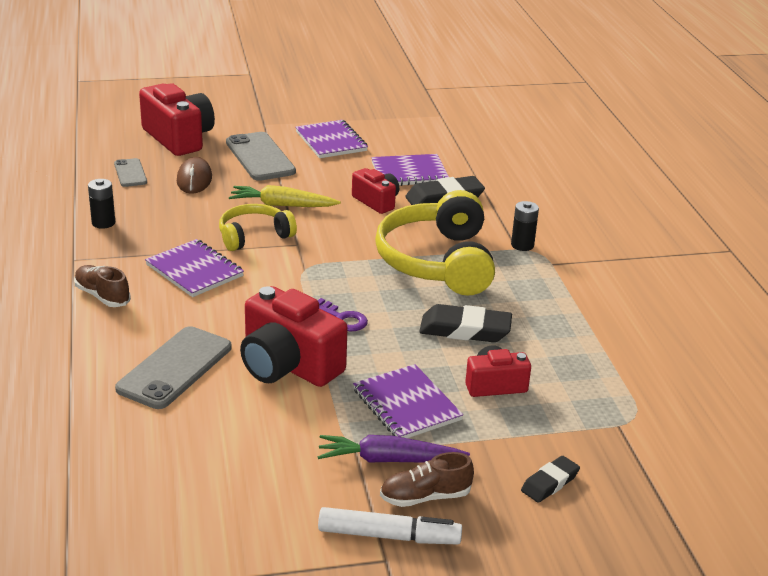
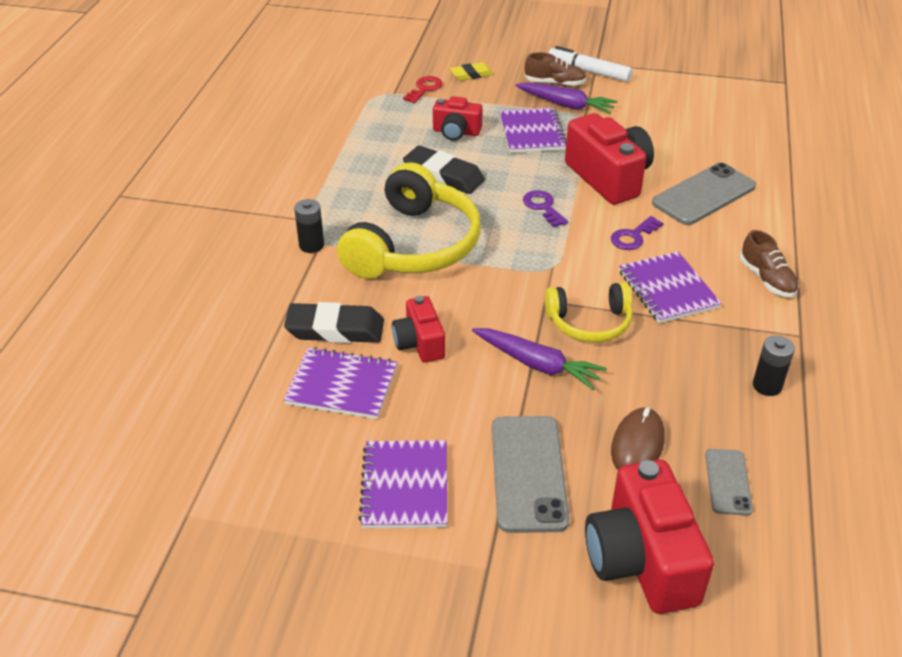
camera: 155 degrees left, 10 degrees up
(240, 308) = (633, 236): none -> purple key
(282, 205) = (537, 364): yellow carrot -> purple carrot
(550, 483) = (471, 75): black eraser -> yellow eraser
(587, 441) = (424, 89): none -> red key

